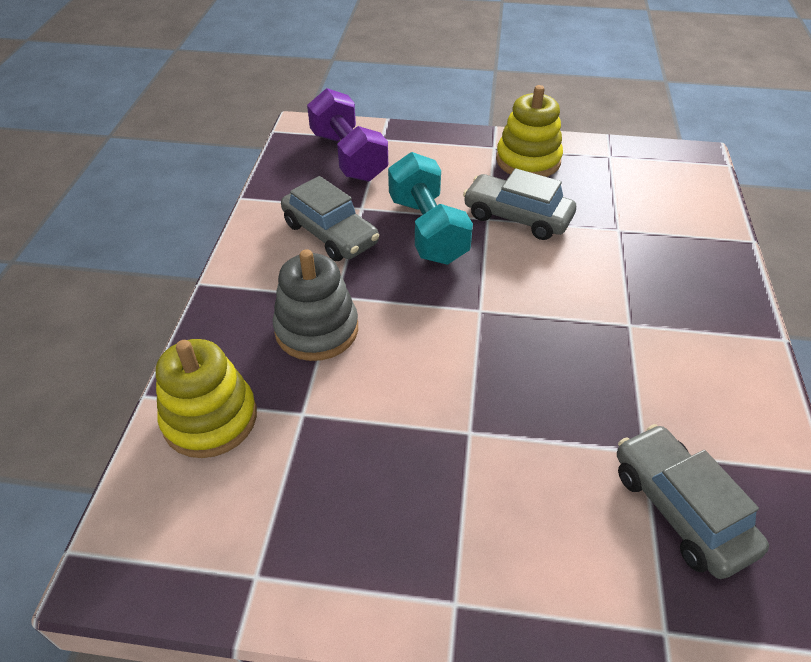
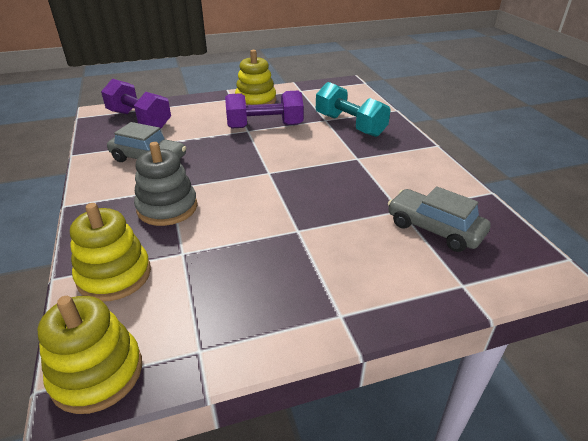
camera: 25 degrees left, 10 degrees down
(135, 557) = (97, 373): none -> yellow stacking toy
(427, 229) = (213, 143): turquoise dumbbell -> turquoise dumbbell (350, 125)
(517, 217) = (265, 126): grey car -> purple dumbbell

